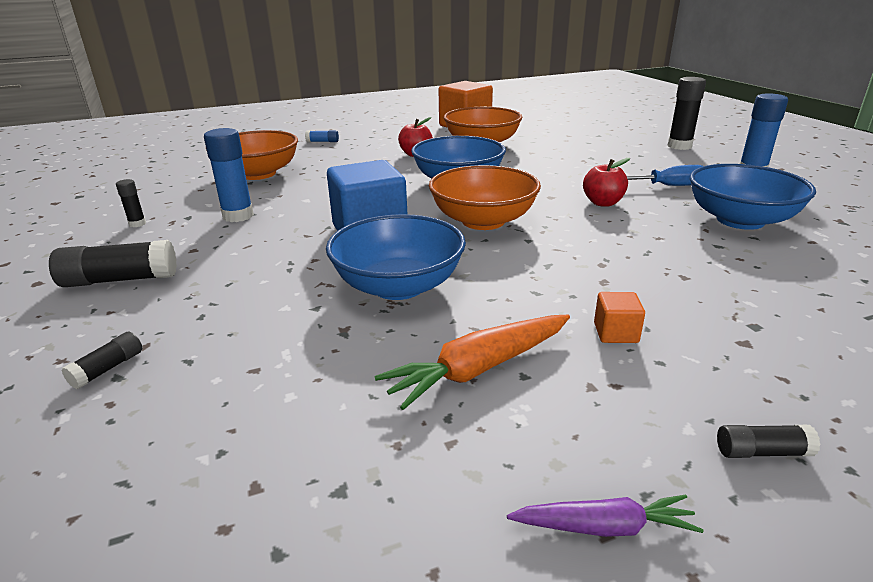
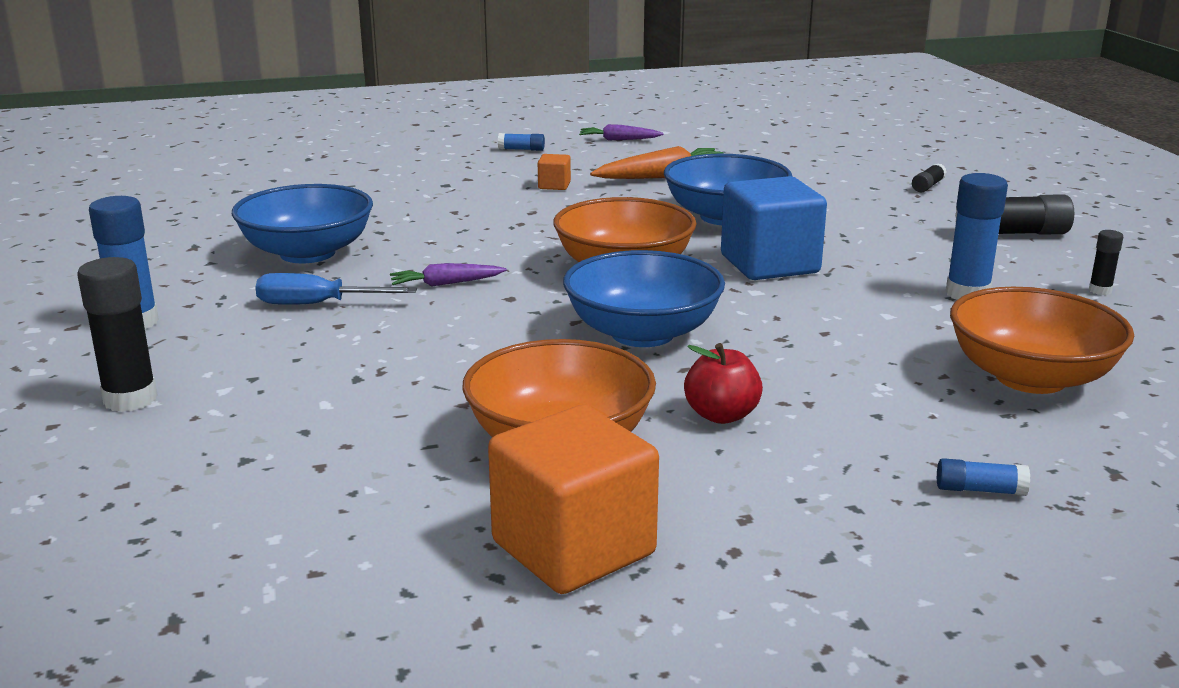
camera: 175 degrees left, 5 degrees down
(602, 203) = (445, 284): red apple -> purple carrot
(761, 452) = (521, 149): black glue stick -> blue glue stick

